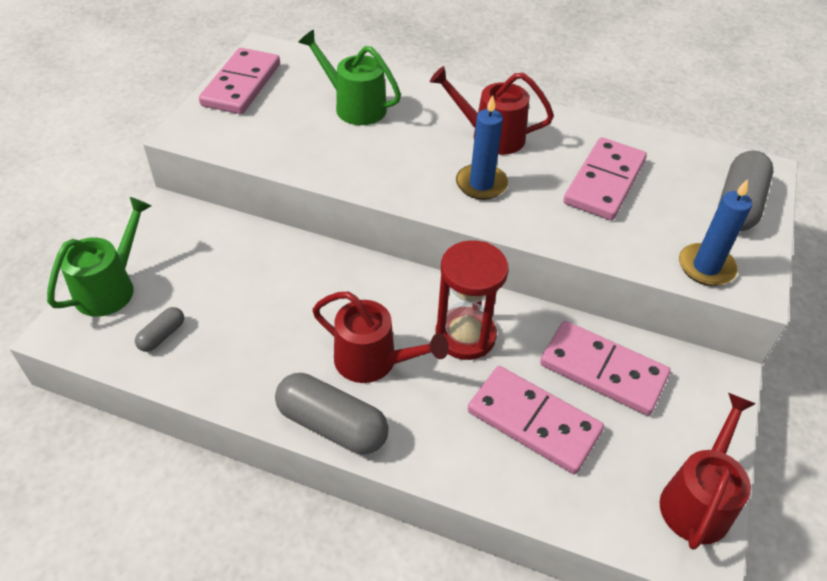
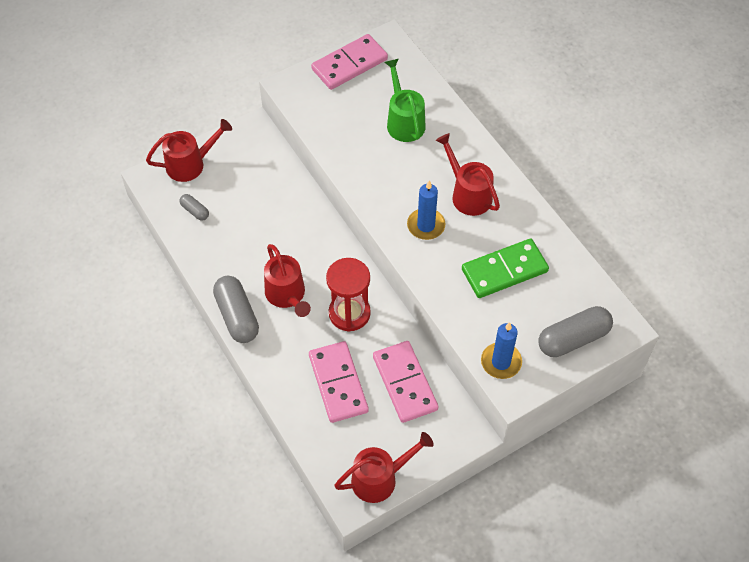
camera: 40 degrees right, 10 degrees up
(111, 287) = (191, 164): green watering can -> red watering can
(162, 335) = (195, 211): grey capsule -> grey capsule turned 60 degrees clockwise
(604, 182) = (504, 270): pink domino -> green domino

